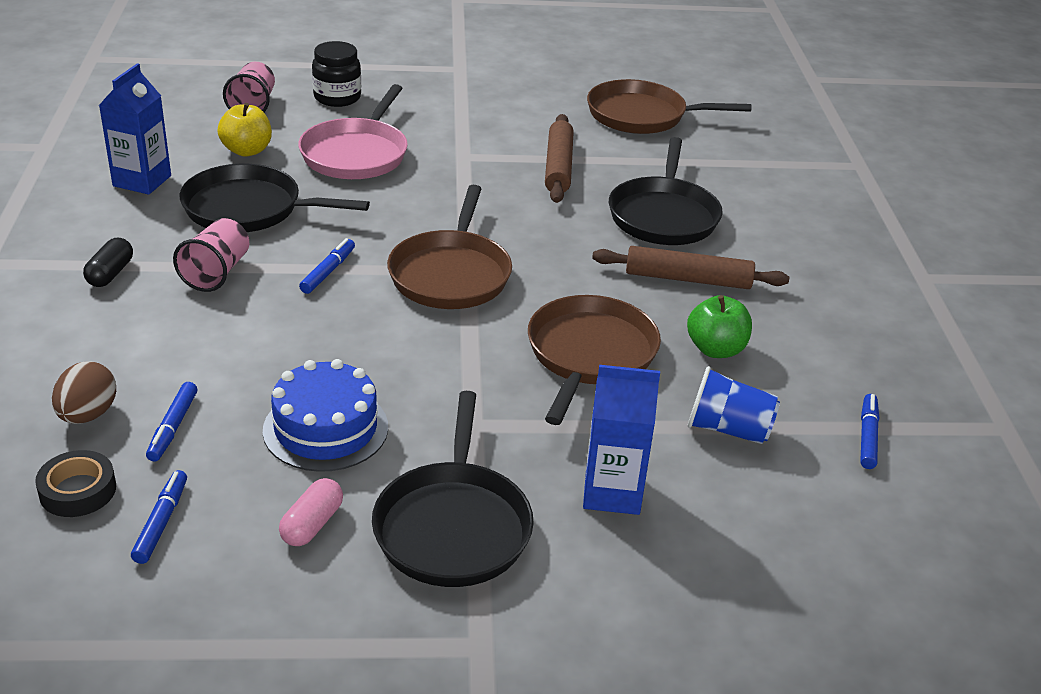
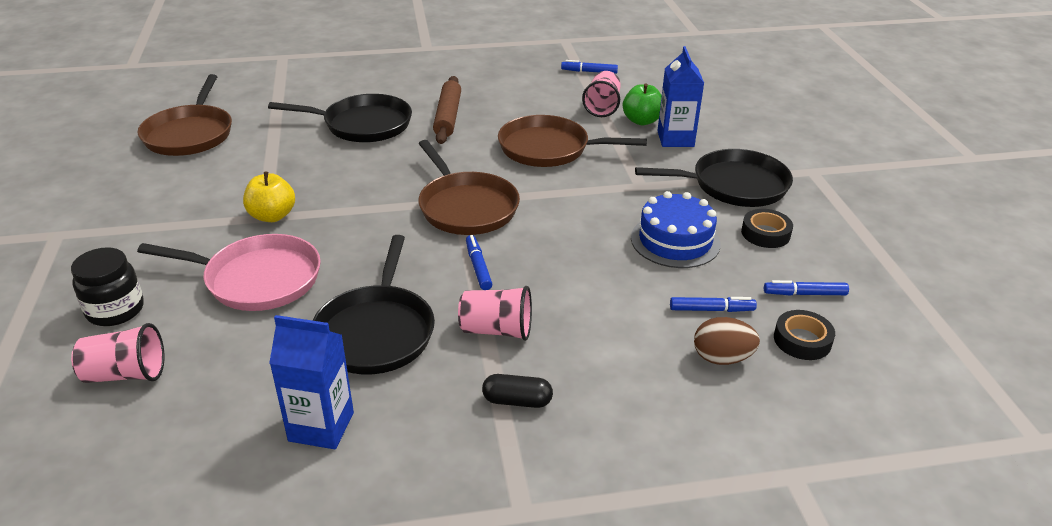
camera: 95 degrees left, 0 degrees up
(247, 151) = (247, 357): yellow apple -> yellow apple (272, 216)
(312, 524) = (765, 233): pink capsule -> black tape
(328, 272) = (478, 267): blue marker -> blue marker turned 60 degrees clockwise
(451, 274) = (466, 207): brown pan -> brown pan turned 60 degrees clockwise
(558, 167) = (285, 169): brown rolling pin -> none
(715, 349) = (526, 109): green apple -> green apple (641, 121)
(728, 429) = (602, 107): blue cup -> pink cup

